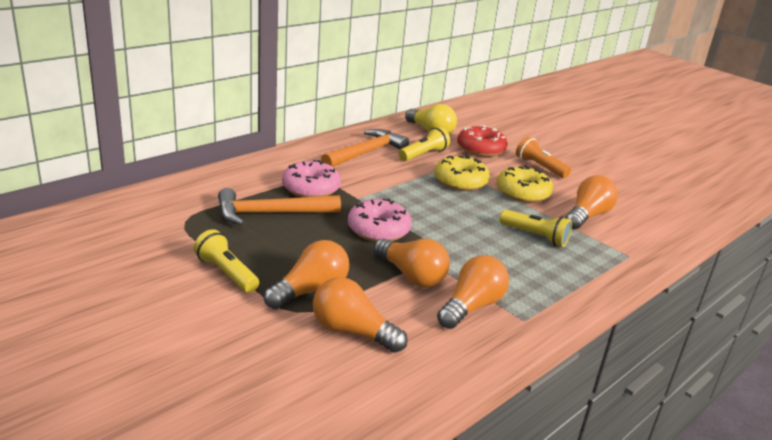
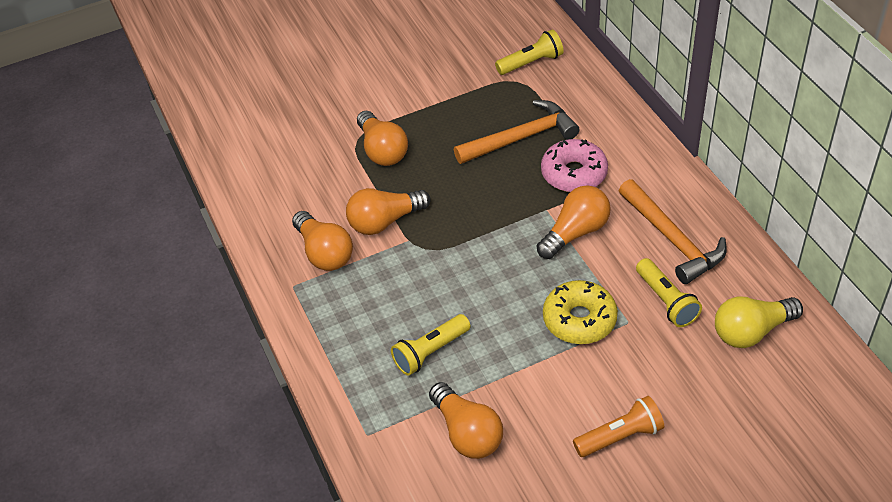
camera: 115 degrees right, 20 degrees up
(226, 273) = (422, 103): yellow flashlight -> yellow flashlight (531, 63)
(271, 213) = (521, 138): orange hammer -> orange hammer turned 60 degrees clockwise
(352, 332) = (319, 167): orange light bulb -> orange light bulb (575, 232)
(378, 230) = (473, 214): pink donut -> none
(480, 149) = (687, 378): red donut -> none
(522, 193) = (540, 381): yellow donut -> none

